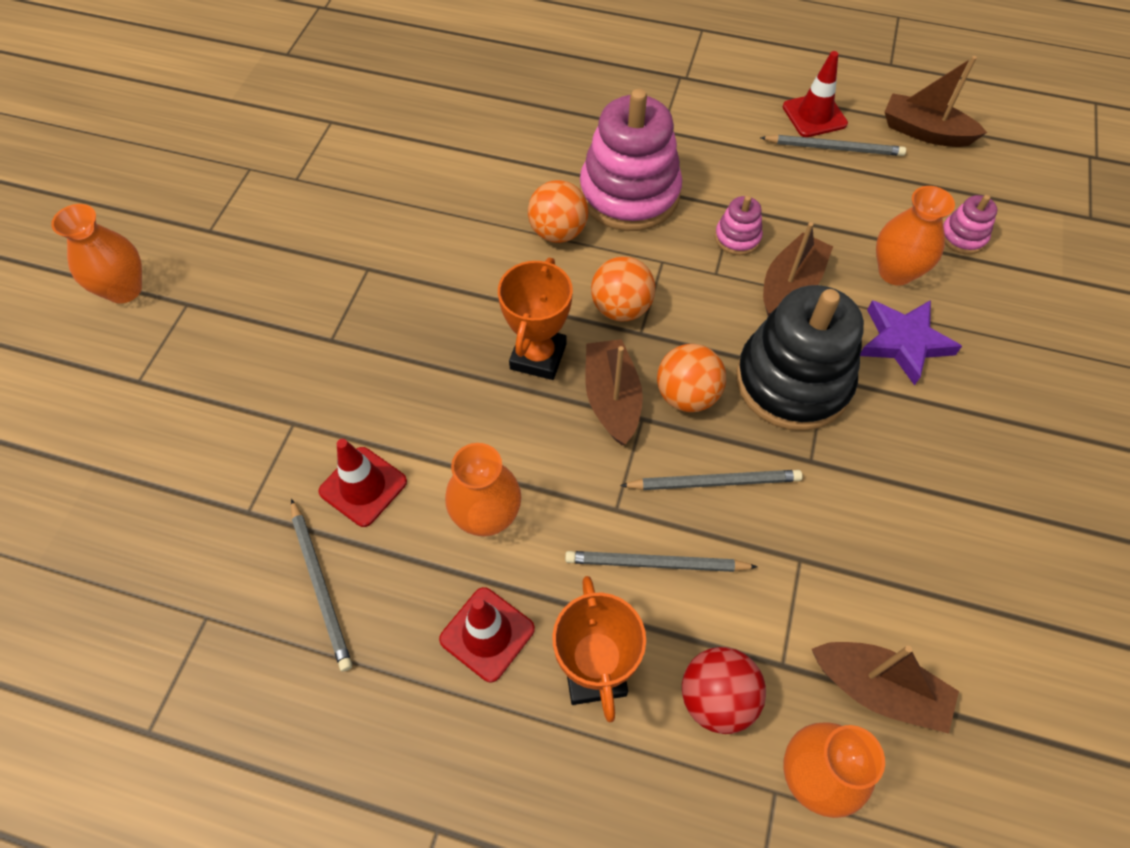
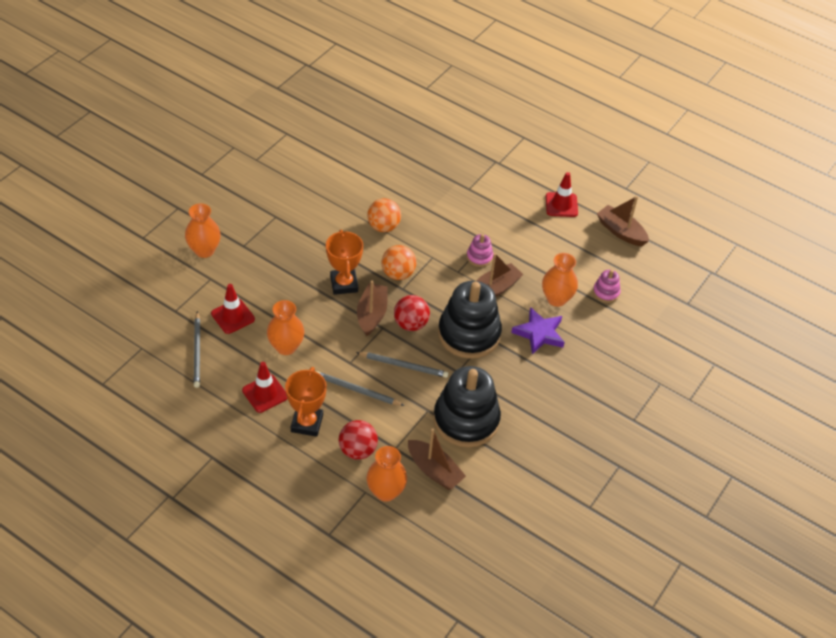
camera: 15 degrees right, 10 degrees down
(124, 289) = (149, 192): orange vase -> orange vase (204, 250)
(538, 356) = (344, 284): orange trophy -> orange trophy turned 45 degrees counterclockwise
(629, 194) = (432, 218): pink stacking toy -> none
(687, 395) = (411, 324): orange ball -> red ball
(834, 148) = (562, 226): grey pencil -> none
(876, 555) = (466, 420): none -> black stacking toy

